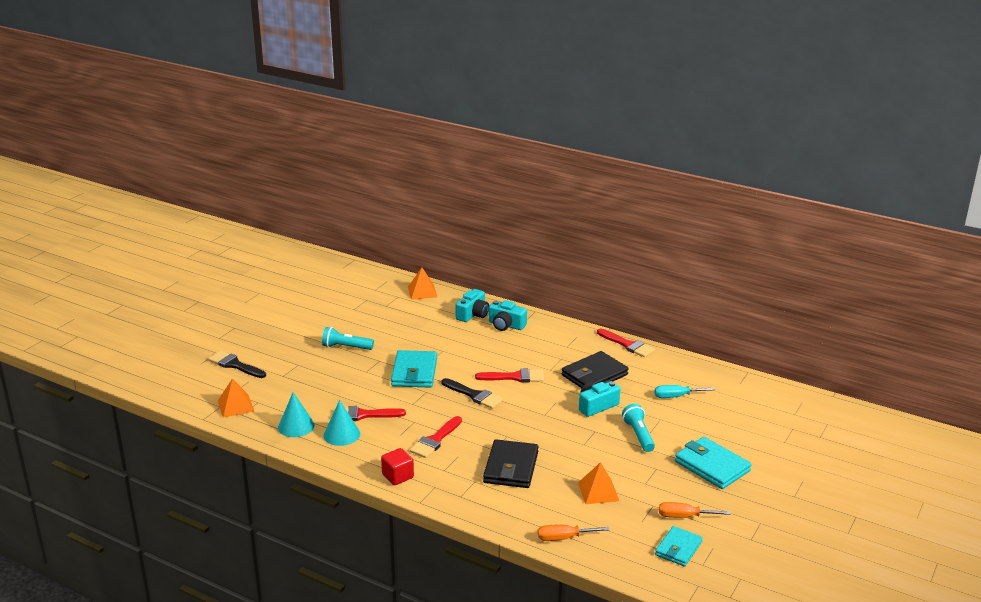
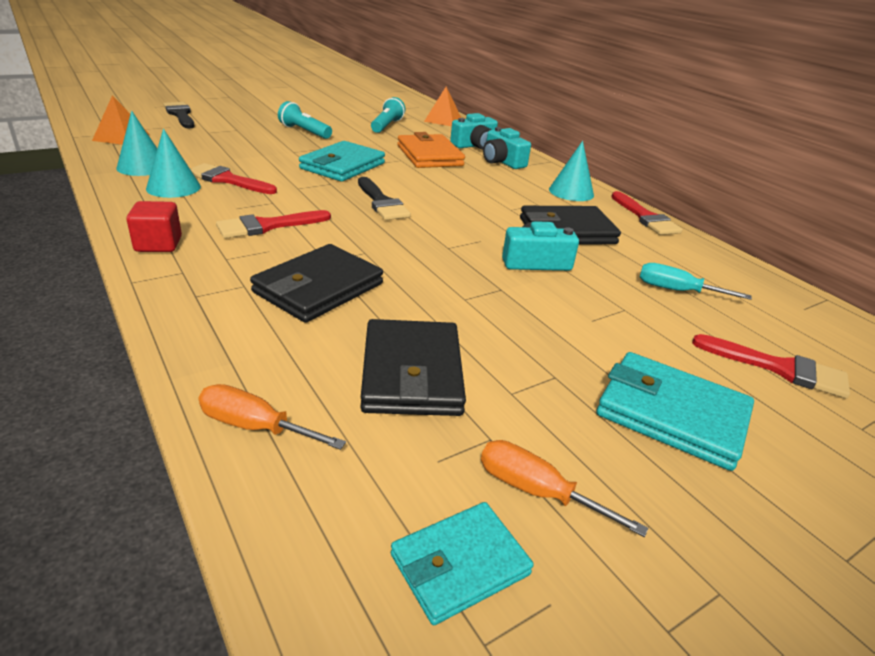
camera: 25 degrees right, 5 degrees up
(455, 338) = (429, 156): none -> orange wallet
(514, 377) = (455, 202): red brush -> red brush (778, 368)
(571, 339) = (571, 192): none -> turquoise cone
(598, 491) = (412, 373): orange pyramid -> black wallet
(638, 435) = (568, 317): turquoise flashlight -> turquoise flashlight (387, 126)
(712, 466) = (671, 414): turquoise wallet -> turquoise wallet turned 45 degrees counterclockwise

